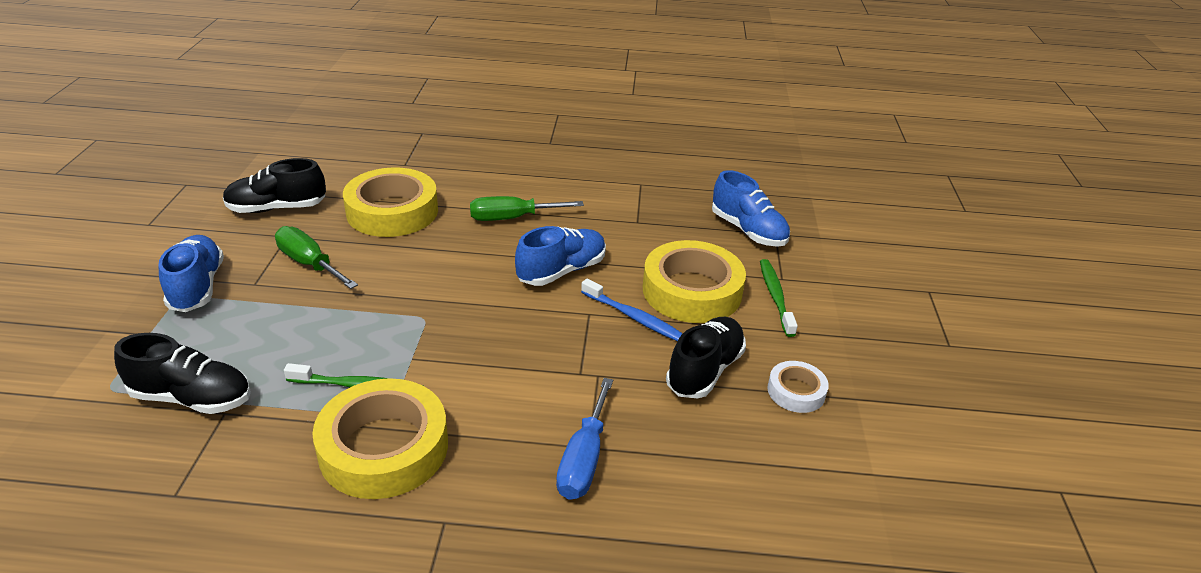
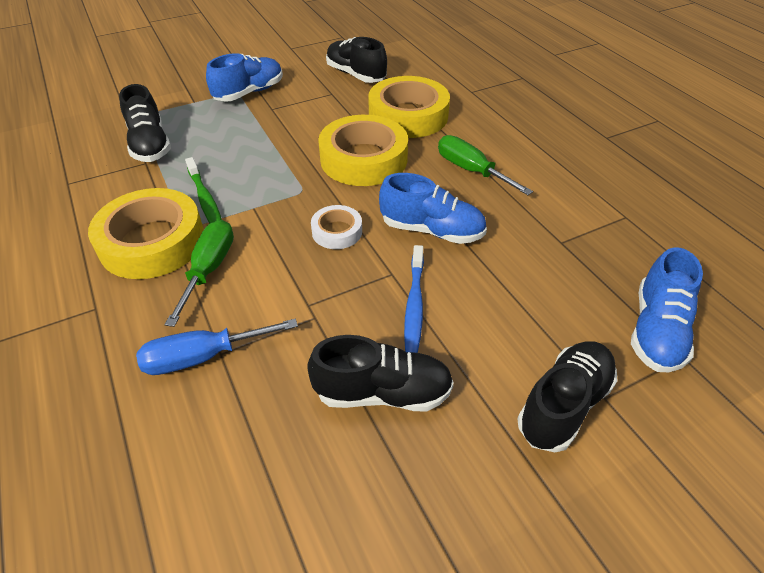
camera: 60 degrees right, 10 degrees up
(309, 263) = (312, 116): green screwdriver -> green screwdriver (209, 269)
(692, 291) = (497, 329): yellow tape -> yellow tape (363, 159)
(775, 297) = (563, 405): green toothbrush -> black shoe
(796, 391) = (415, 492): white tape -> white tape (337, 231)

